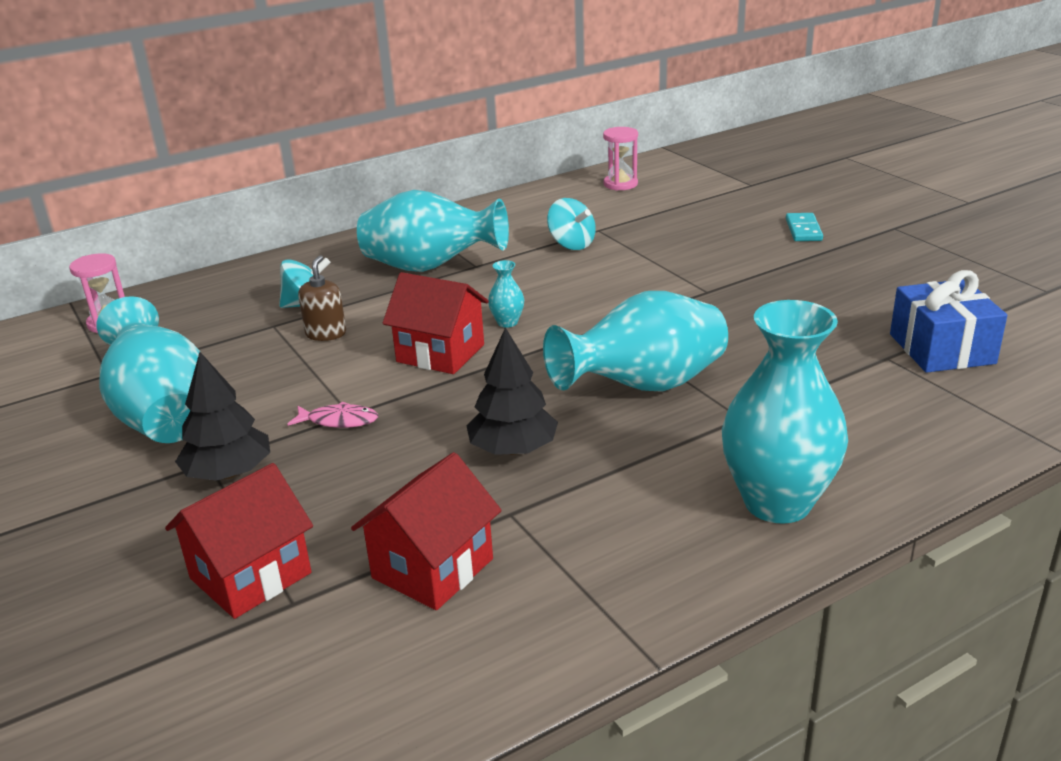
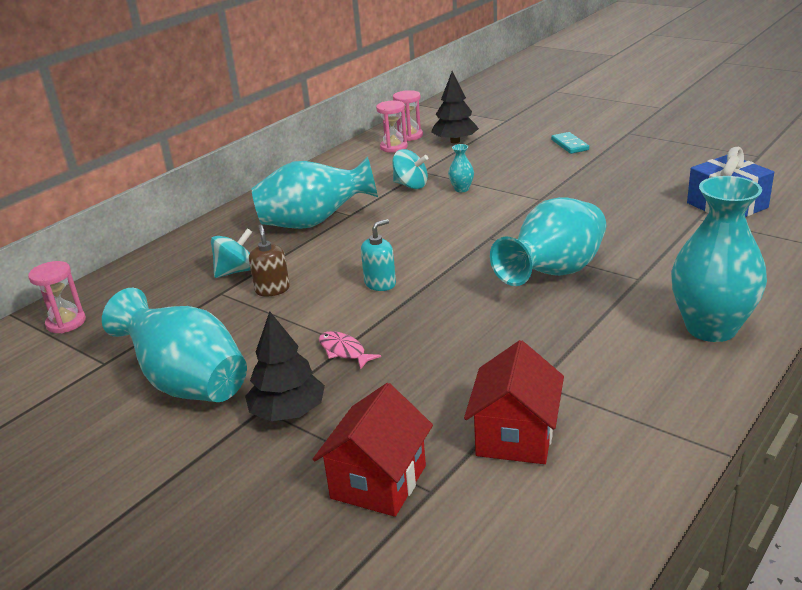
camera: 20 degrees left, 0 degrees up
(339, 421) = (344, 351): pink fish -> pink fish turned 120 degrees counterclockwise
(440, 353) = (380, 284): red house -> turquoise soap dispenser
(507, 322) = (412, 250): turquoise vase -> turquoise vase (461, 189)
(513, 449) = (498, 338): black tree -> black tree (455, 141)
(591, 194) = (393, 147): none -> pink hourglass

